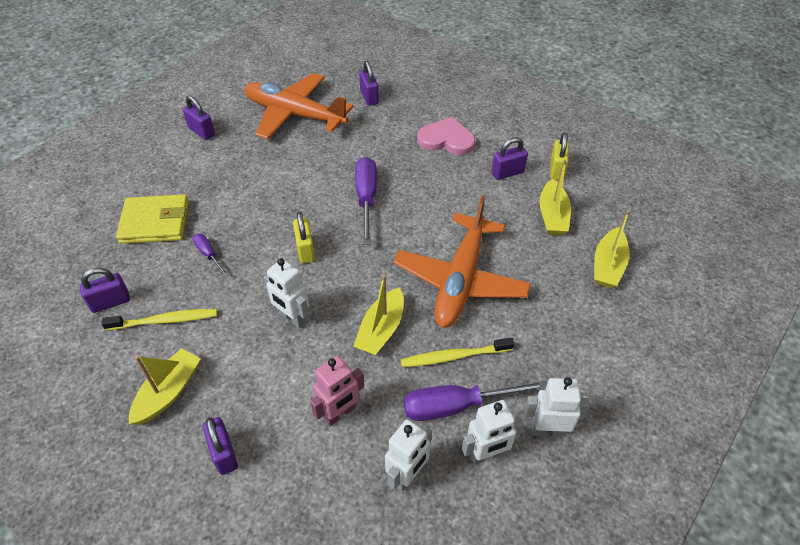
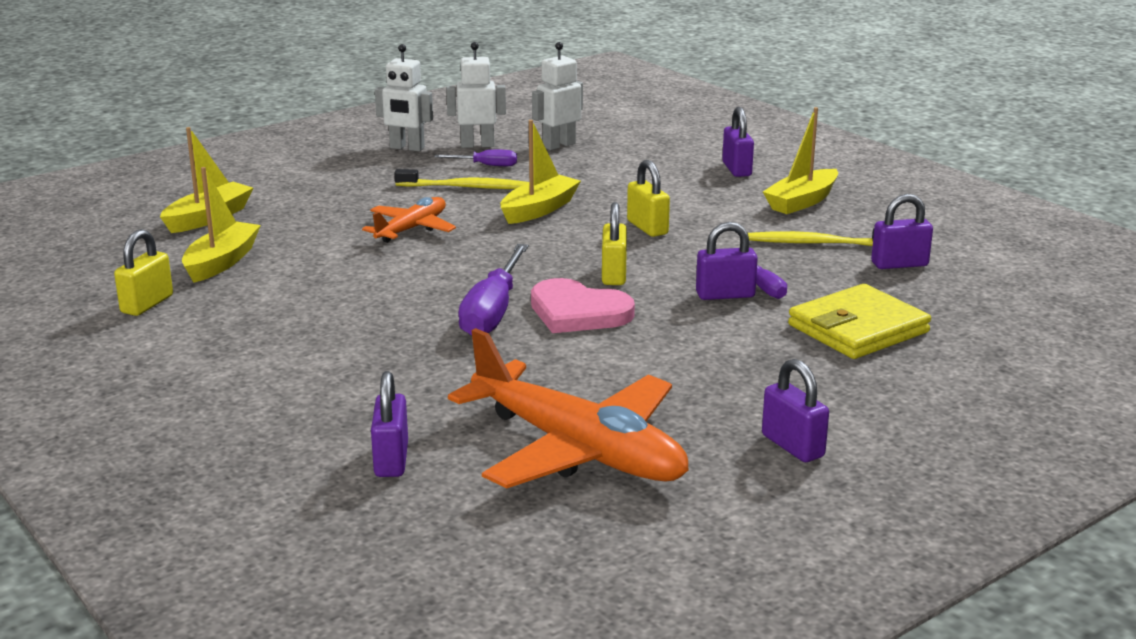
camera: 165 degrees left, 25 degrees down
(155, 222) = (858, 329): yellow wallet -> yellow wallet turned 45 degrees counterclockwise
(292, 318) = (647, 227): white robot -> yellow padlock
(340, 413) = (611, 174): pink robot -> none
(446, 139) = (291, 366): pink heart -> pink heart (578, 312)
(456, 406) = (486, 165): purple screwdriver -> purple screwdriver, size x0.53
(460, 280) = (412, 229): orange plane -> orange plane, size x0.53
(507, 173) = (232, 311): purple padlock -> purple padlock (725, 295)

